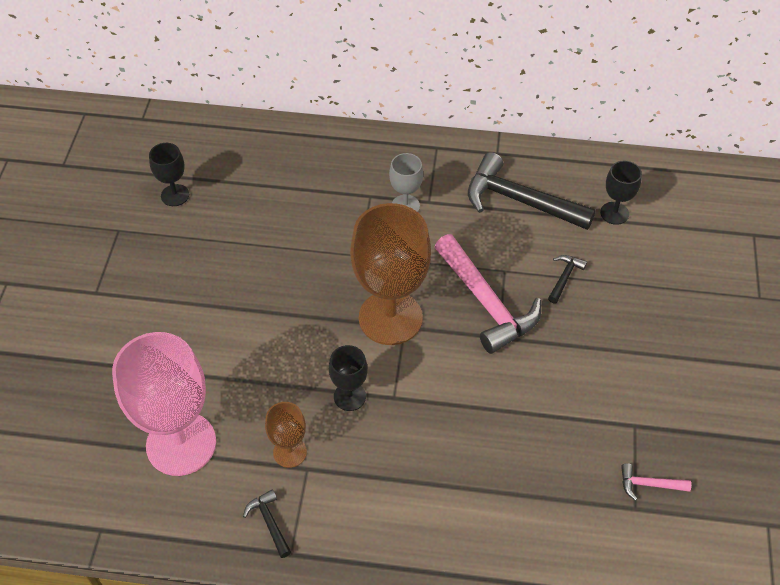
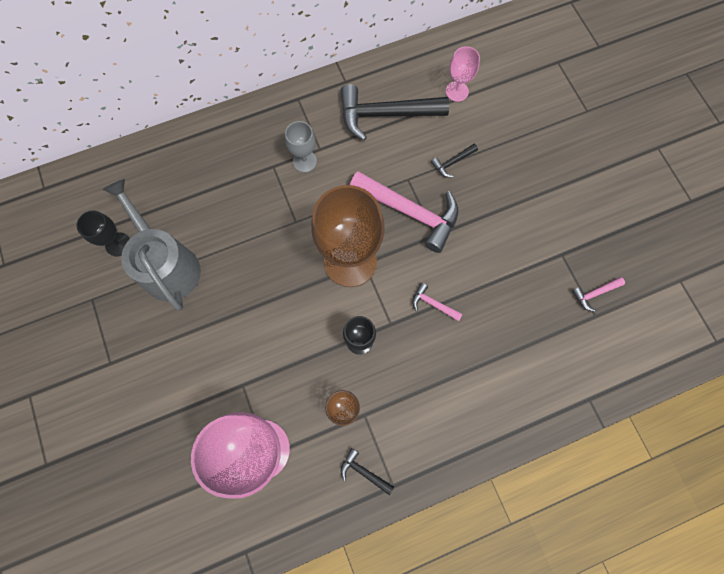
camera: 30 degrees left, 20 degrees up
(207, 235) = (167, 265): none -> grey watering can
(452, 401) = (433, 304): none -> pink hammer
(564, 277) = (452, 162): black hammer -> black hammer turned 120 degrees counterclockwise
(614, 213) = (457, 91): black goblet -> pink goblet

